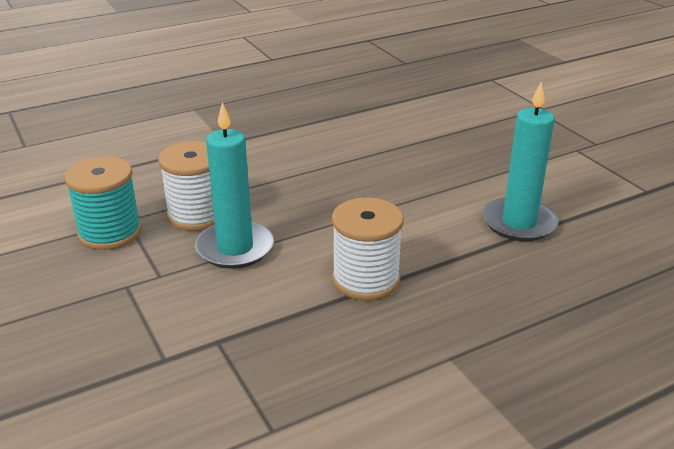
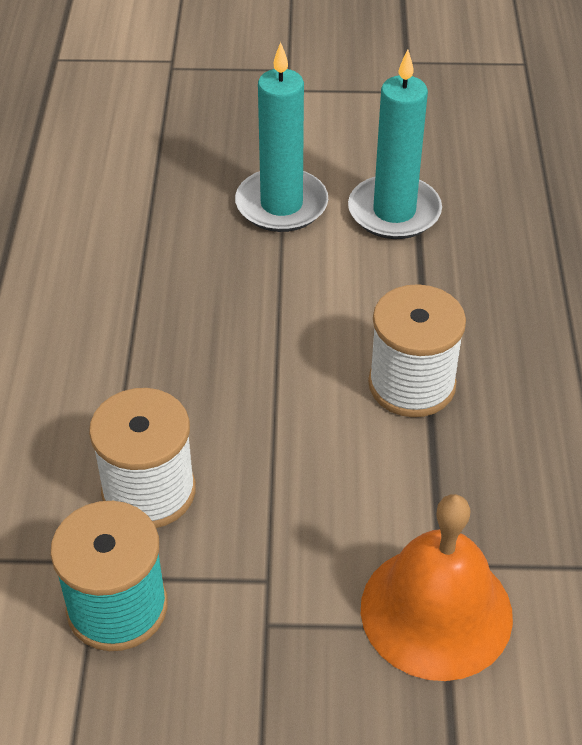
camera: 60 degrees left, 15 degrees up
(176, 351) = (436, 611): none -> orange bell
(235, 248) = (261, 479): turquoise candle -> turquoise candle (281, 205)

